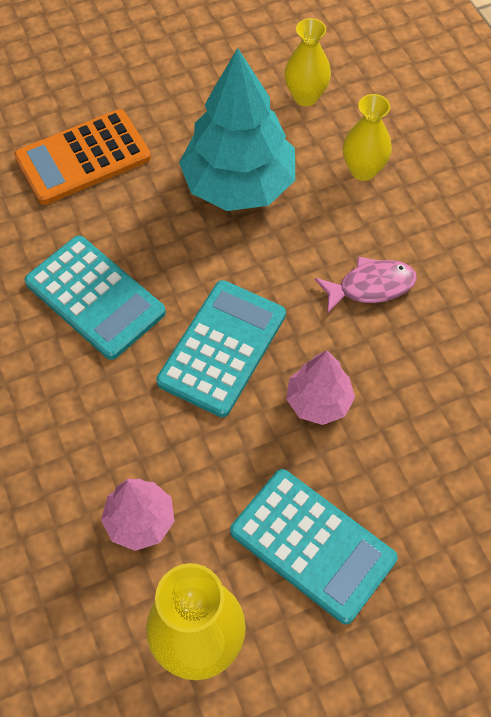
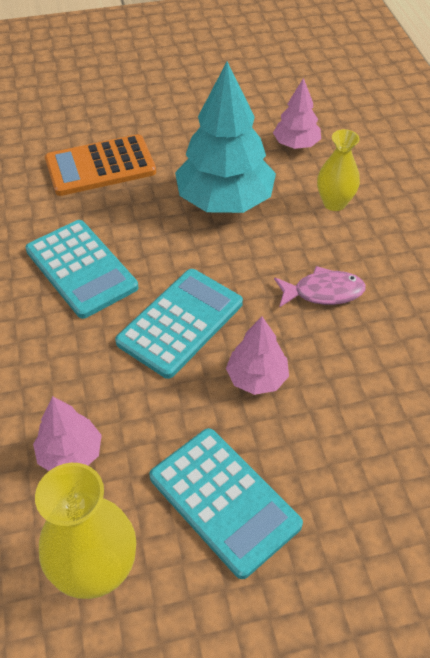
camera: 10 degrees right, 10 degrees down
(305, 96) = (296, 144): yellow vase -> pink tree

